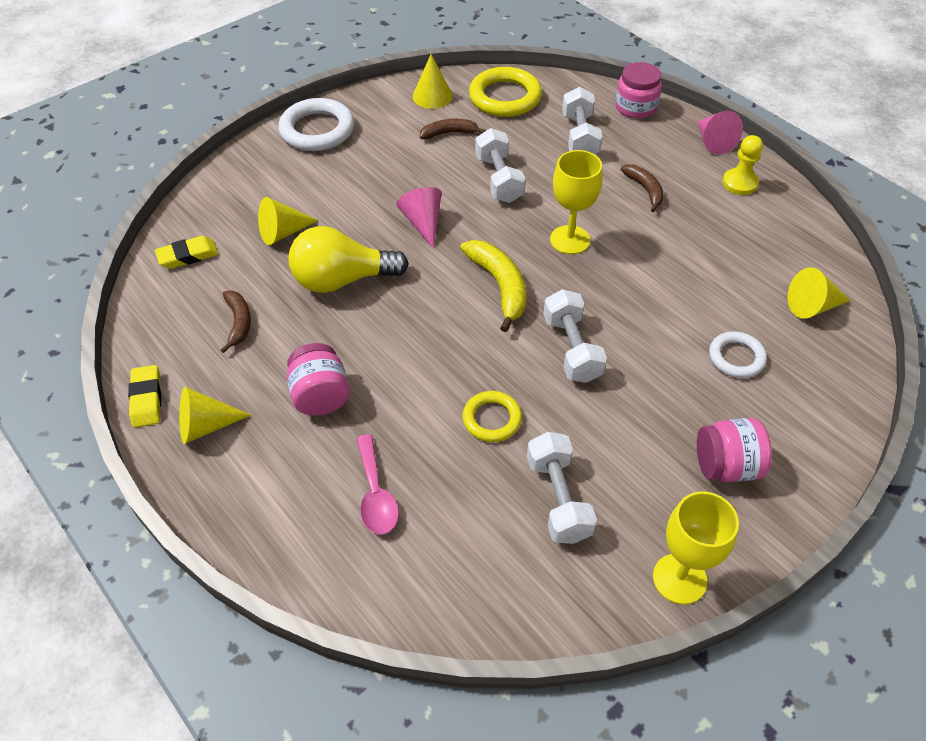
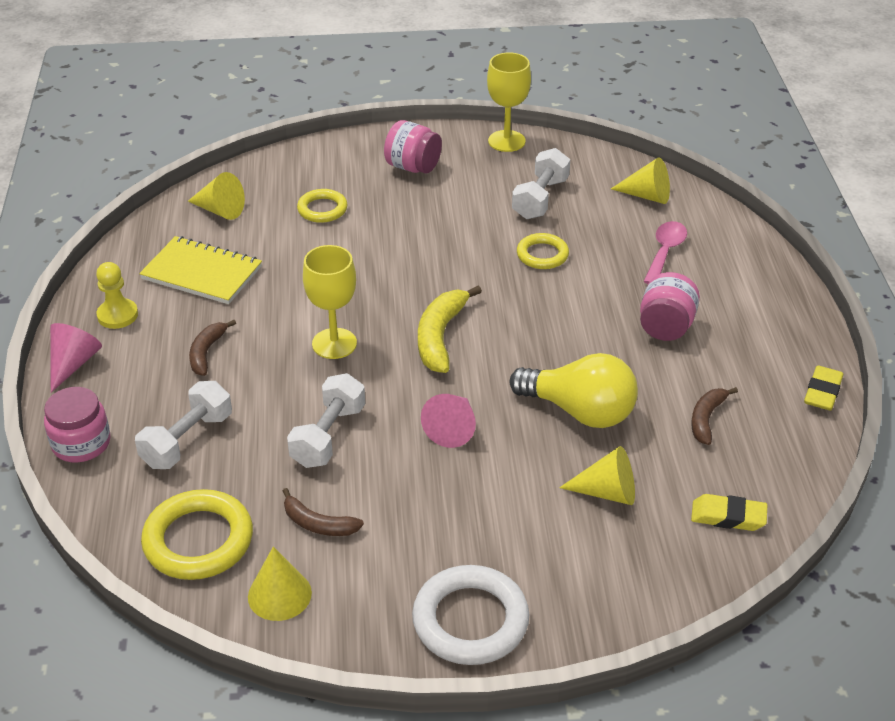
camera: 145 degrees left, 10 degrees down
(206, 426) = (776, 349): yellow cone -> yellow cone (647, 196)
(572, 349) = (433, 267): white dumbbell -> none
(736, 357) = (322, 209): white ring -> yellow ring
(737, 243) = (202, 273): none -> yellow notebook

